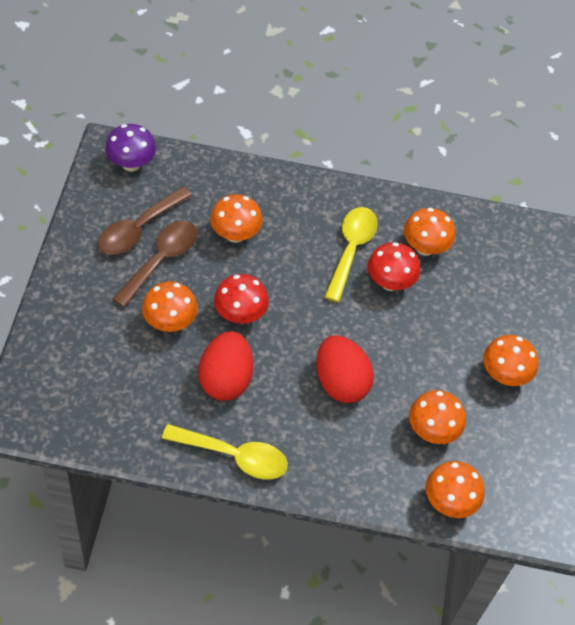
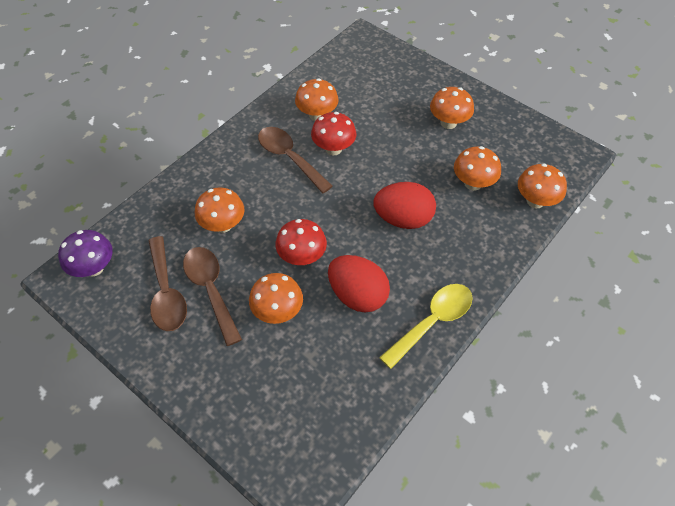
camera: 55 degrees left, 0 degrees up
(351, 249) = (289, 158): yellow spoon -> brown spoon

